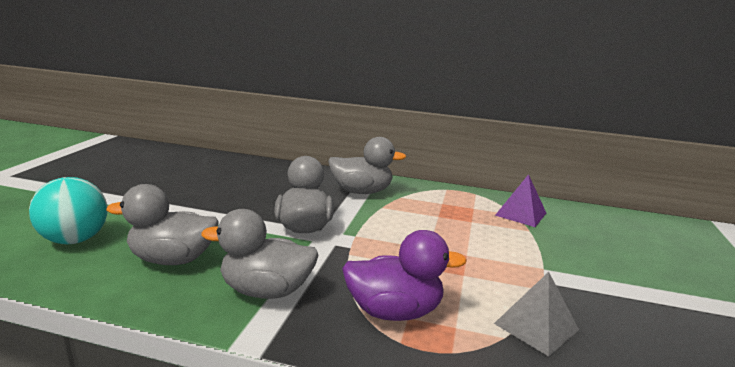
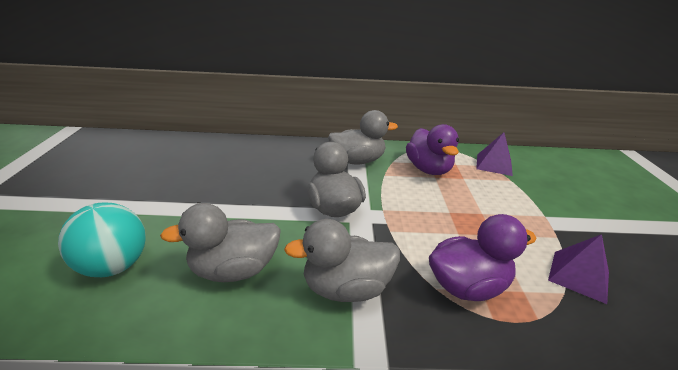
camera: 15 degrees left, 10 degrees up
(436, 208) = (428, 169): none -> purple duck
(536, 326) = (578, 276): grey pyramid -> purple pyramid

